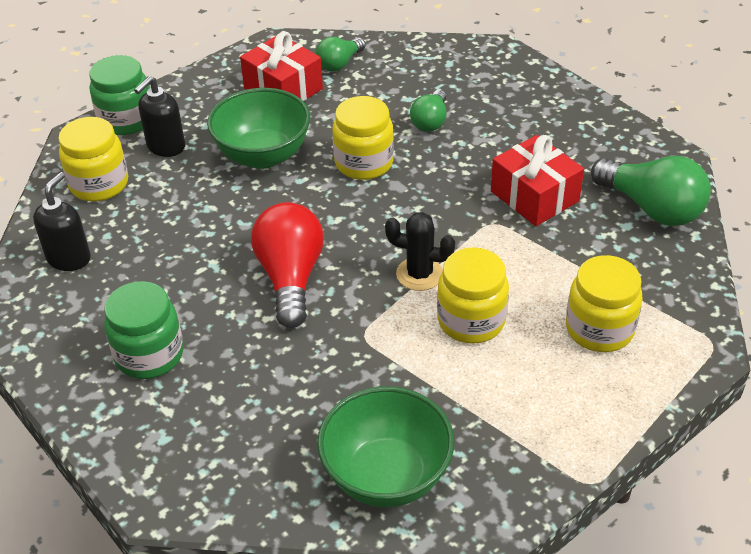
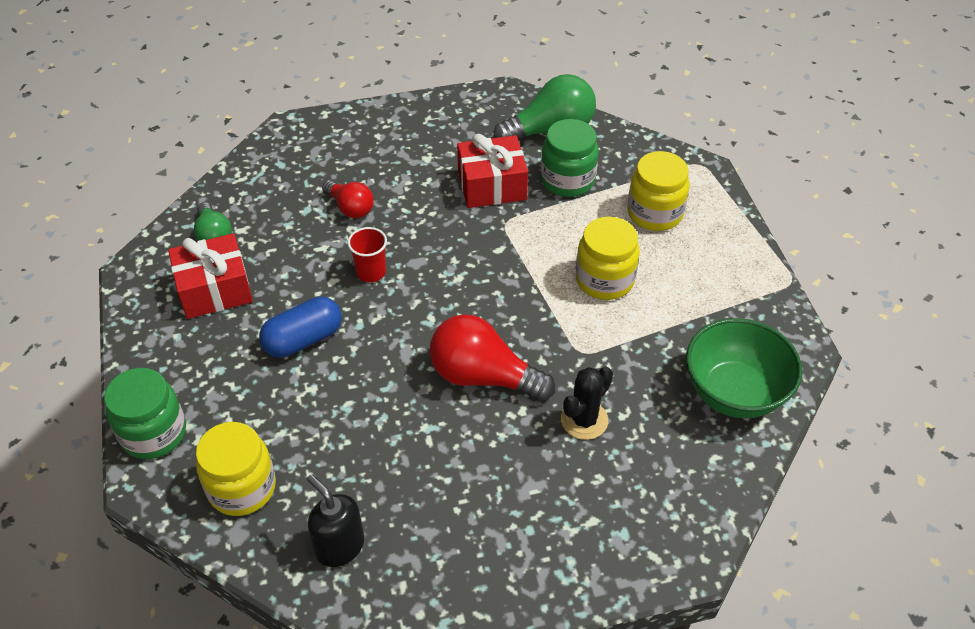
camera: 65 degrees left, 5 degrees up
(149, 355) = (517, 514): green jar -> green jar (567, 180)
(165, 147) = (227, 412): black soap dispenser -> none
(263, 155) = (303, 339): green bowl -> blue capsule
(364, 163) = (371, 272): yellow jar -> red cup
(419, 274) = (534, 290): black cactus -> black cactus (584, 420)
(430, 121) = (350, 208): green light bulb -> red light bulb

